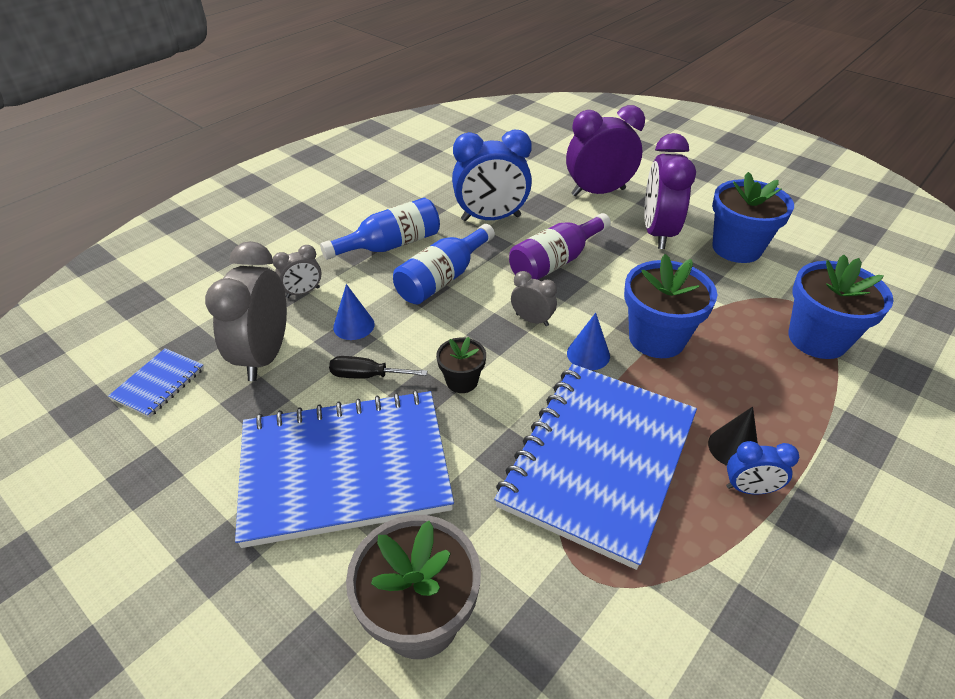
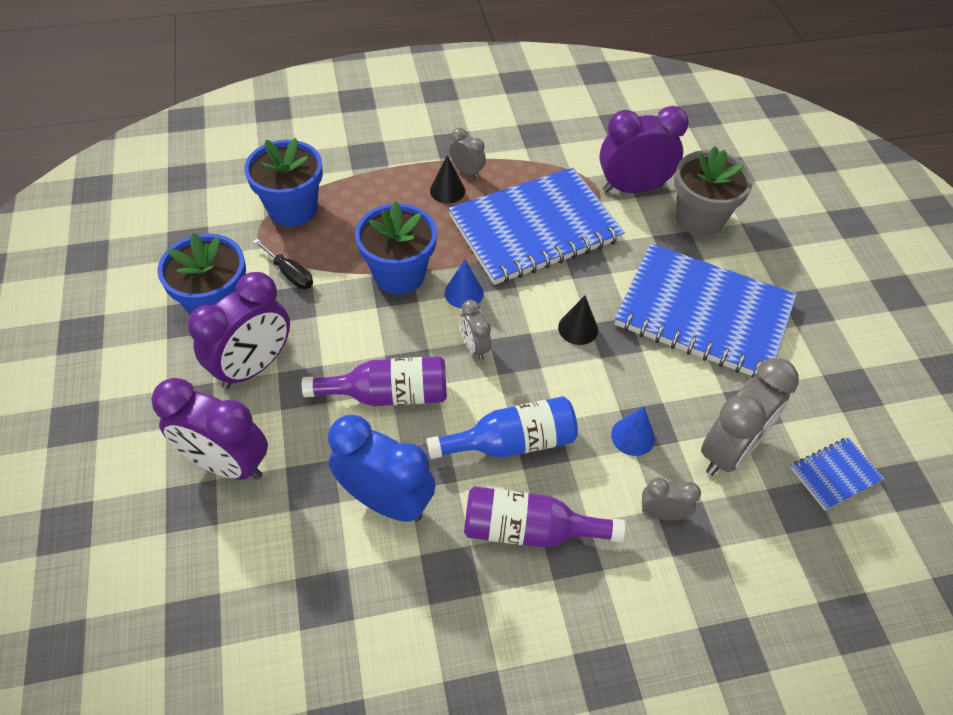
camera: 145 degrees left, 10 degrees up
(367, 376) = (649, 376): black screwdriver -> black screwdriver (290, 274)
(390, 245) = (529, 530): blue bottle -> purple bottle
(462, 381) = (578, 328): black flower pot -> black cone
(545, 610) = (633, 188): none -> purple clock
(749, 488) = (467, 171): blue clock -> grey clock

